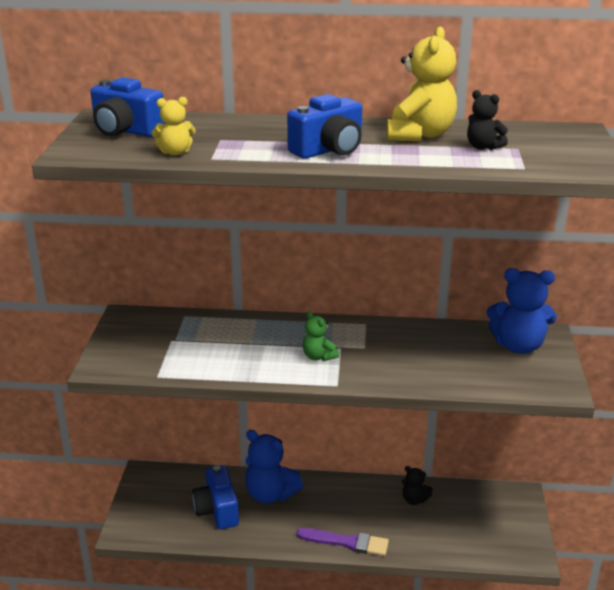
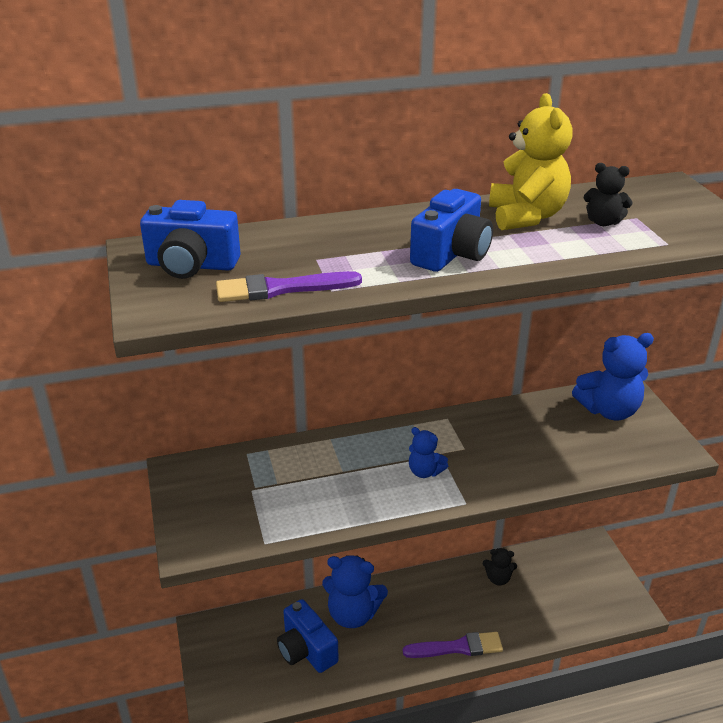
camera: 20 degrees left, 5 degrees up
(175, 152) = (281, 289): yellow teddy bear -> purple brush
(318, 356) = (425, 471): green teddy bear -> blue teddy bear

